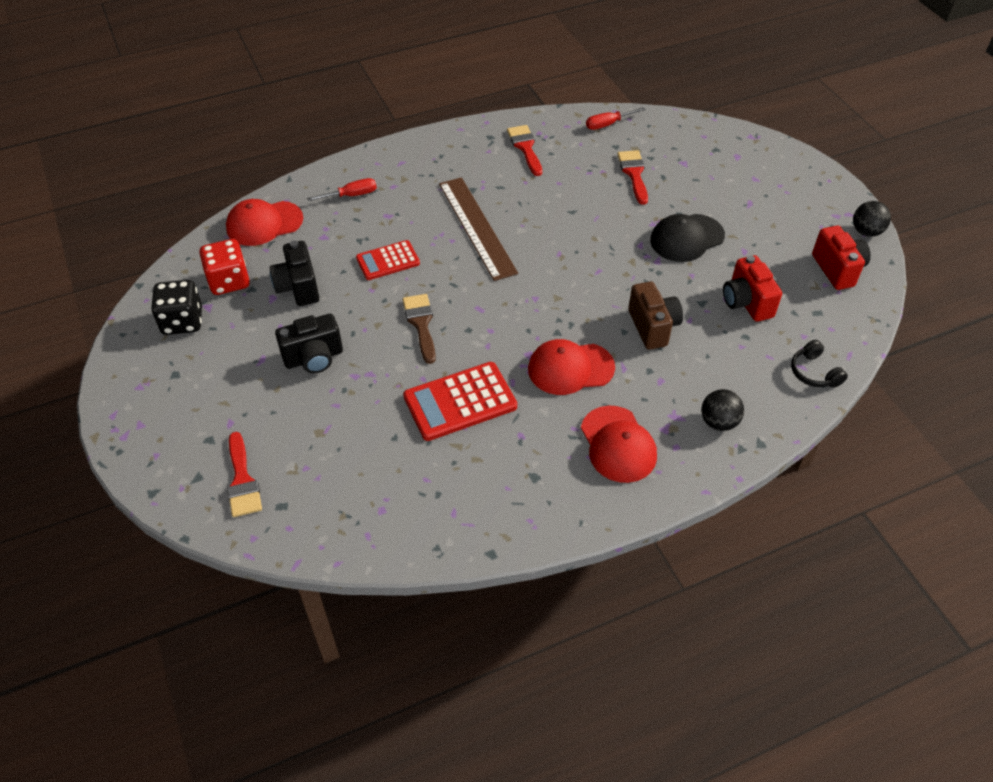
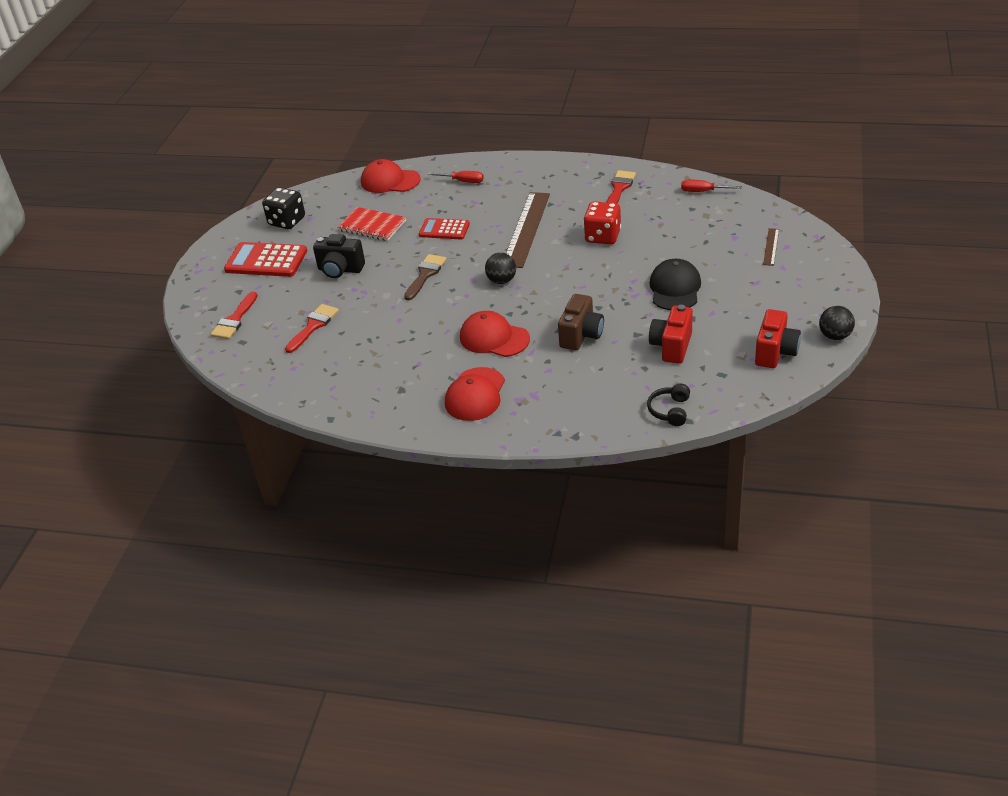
camera: 40 degrees right, 10 degrees down
(229, 281) = (335, 208): red dice -> red dice (603, 236)
(298, 287) = (372, 226): black camera -> red notebook
(460, 402) = (401, 329): red calculator -> red calculator (266, 261)
(634, 174) = (684, 232): red brush -> red brush (313, 326)
(686, 238) = (675, 288): black cap -> black cap turned 90 degrees clockwise
(718, 422) = (560, 411): black ball -> black ball (501, 280)
(725, 161) = (771, 247): none -> brown ruler

